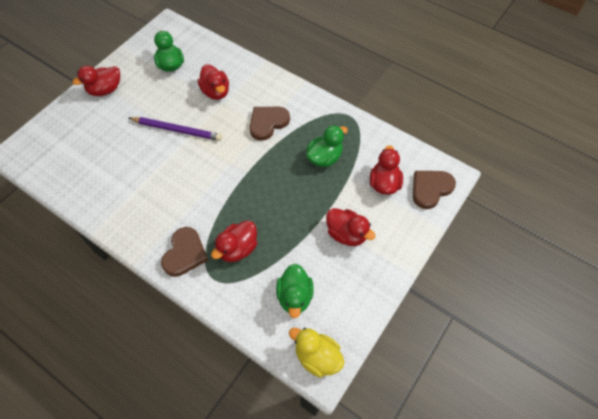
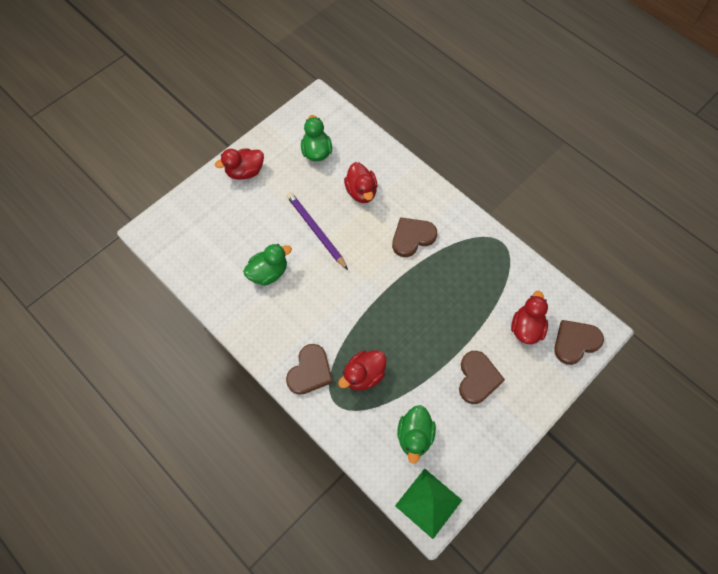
camera: 10 degrees right, 5 degrees up
(177, 130) = (316, 231): purple pencil -> purple pencil turned 150 degrees counterclockwise
(317, 357) = (428, 503): yellow duck -> green pyramid
(324, 157) = (467, 288): green duck -> green duck (268, 273)
(346, 234) = (477, 378): red duck -> brown heart

